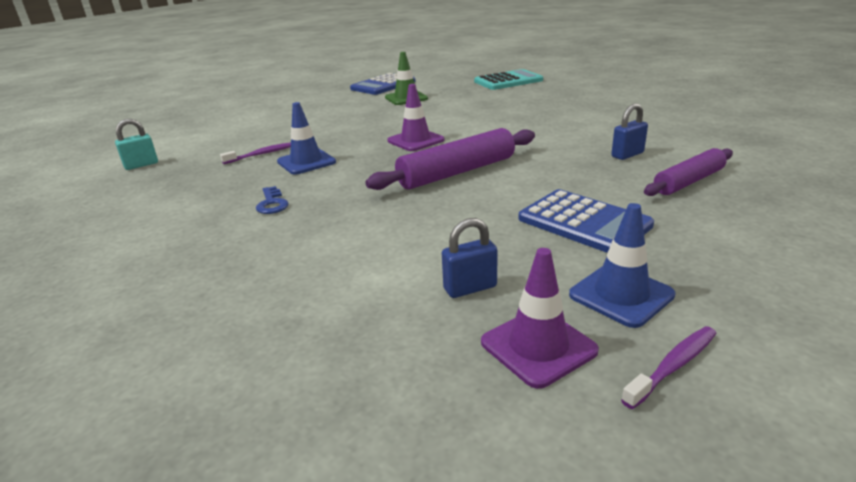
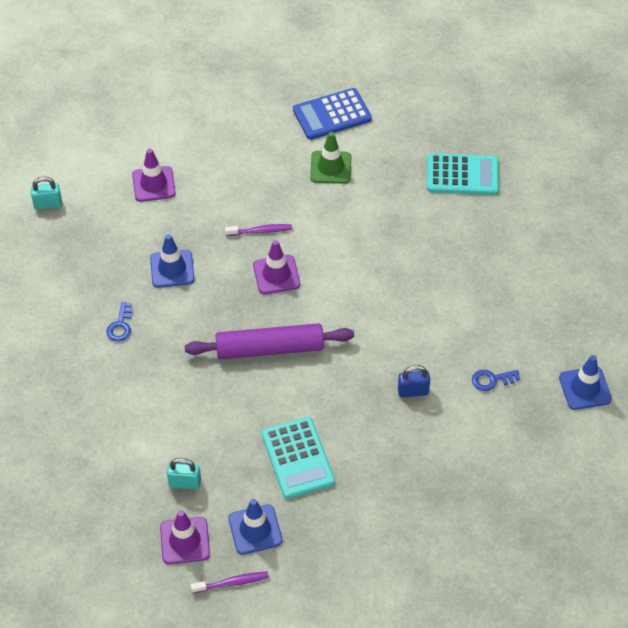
camera: 25 degrees right, 25 degrees up
(253, 134) = (153, 184): none -> purple traffic cone
(261, 154) = (144, 234): purple toothbrush -> purple toothbrush (260, 231)
(470, 288) = (185, 483): blue padlock -> turquoise padlock
(583, 222) = (297, 458): blue calculator -> turquoise calculator
(680, 133) = (491, 380): none -> blue key
(689, 181) = (413, 451): purple rolling pin -> none
(754, 117) = (585, 388): none -> blue traffic cone

